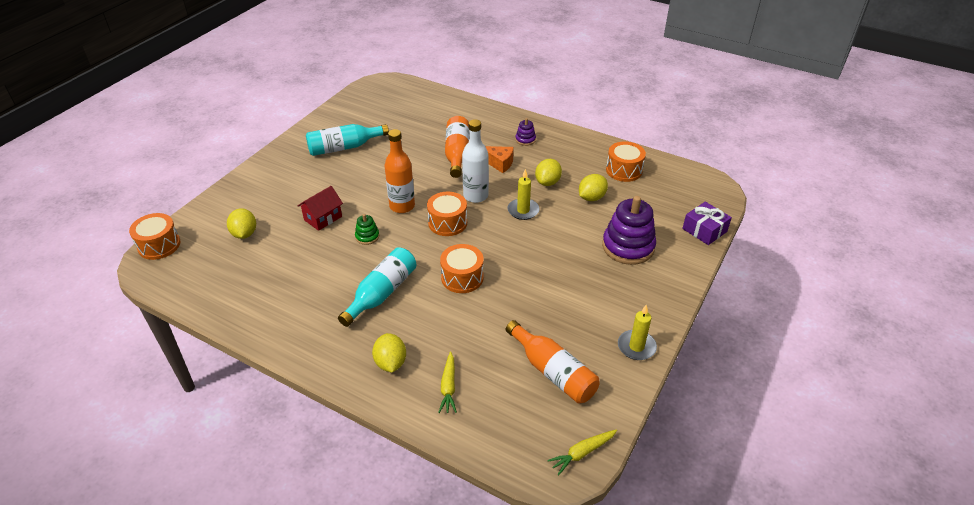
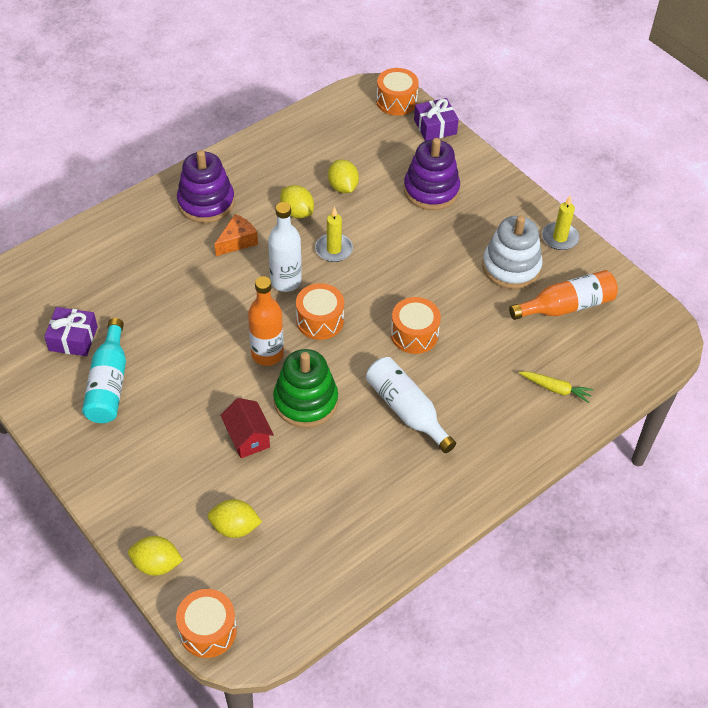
camera: 70 degrees left, 10 degrees up
(367, 236) = (305, 401): green stacking toy -> green stacking toy, size x2.14
(374, 124) = (73, 338): none -> purple gift
(382, 293) = (406, 410): turquoise bottle -> white bottle
(390, 363) = (508, 427): yellow lemon -> yellow lemon (157, 564)
(457, 154) = (195, 273): orange bottle -> none
(525, 140) = (206, 202): purple stacking toy -> purple stacking toy, size x2.14
(575, 320) = (511, 267): none -> white stacking toy
(582, 453) = (658, 319): yellow carrot -> none
(624, 170) = (312, 144): orange drum -> orange drum (396, 101)

